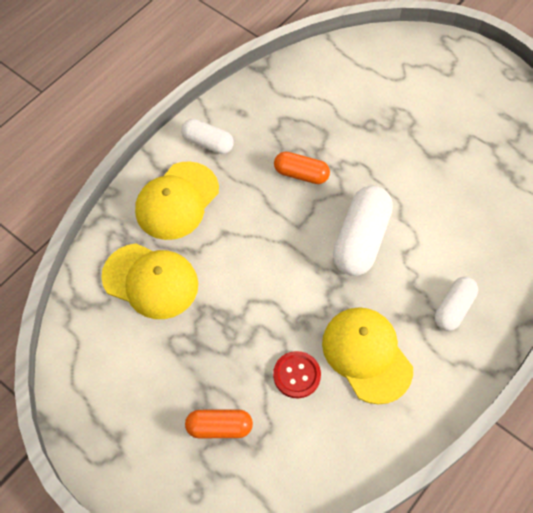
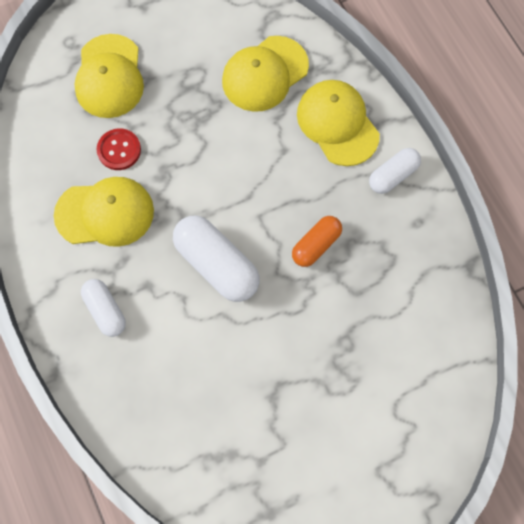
camera: 115 degrees right, 10 degrees up
(219, 427) = (109, 76): orange capsule -> yellow cap

